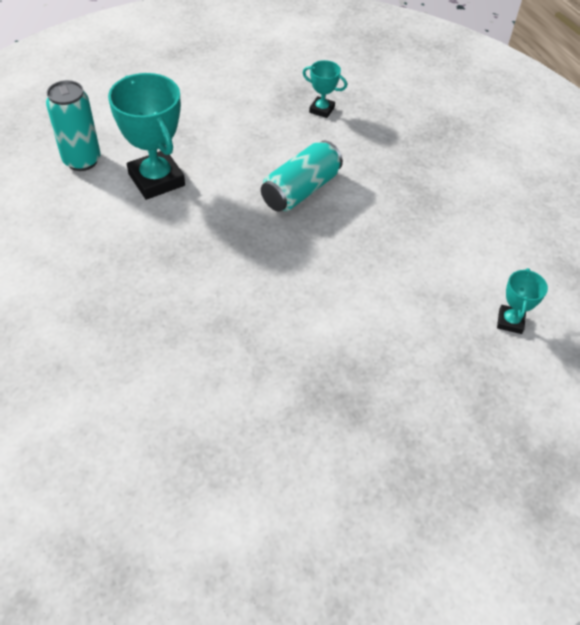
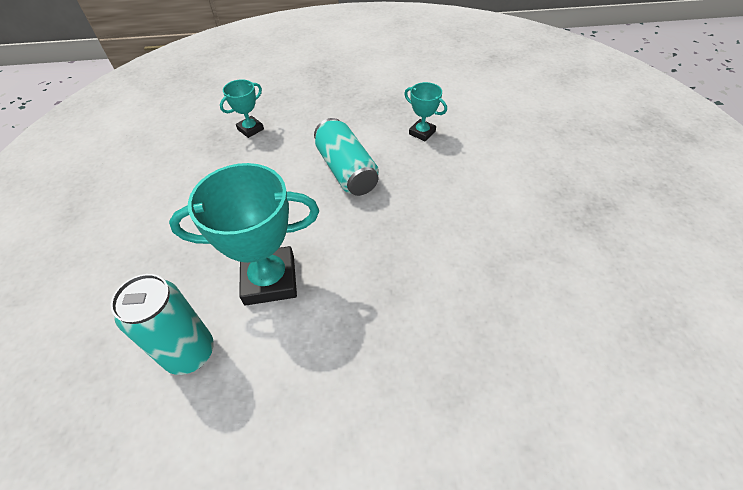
camera: 65 degrees left, 0 degrees up
(510, 321) = (529, 101): turquoise trophy -> turquoise trophy (422, 132)

